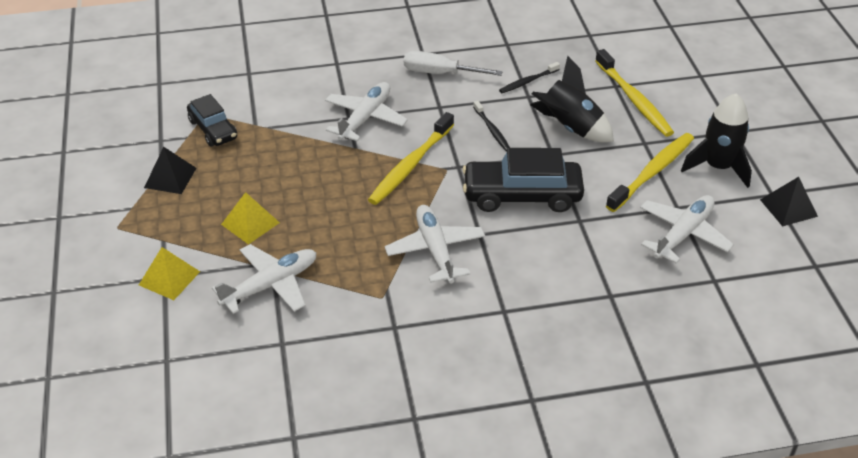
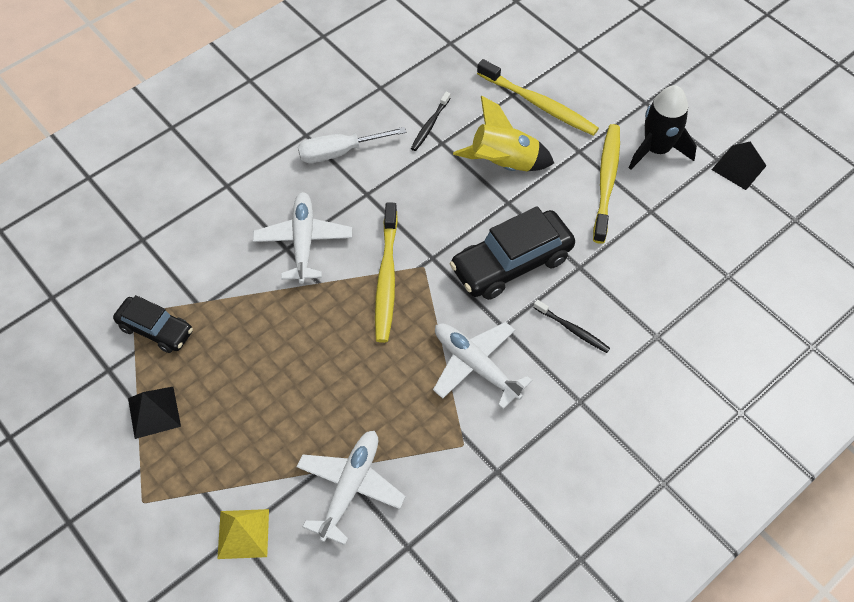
camera: 30 degrees left, 15 degrees up
(250, 223) = (278, 425): yellow pyramid -> none
(492, 130) = (435, 199): black toothbrush -> black toothbrush (572, 330)
(569, 128) = (503, 164): black rocket -> yellow rocket
(683, 234) = (673, 238): white plane -> none

